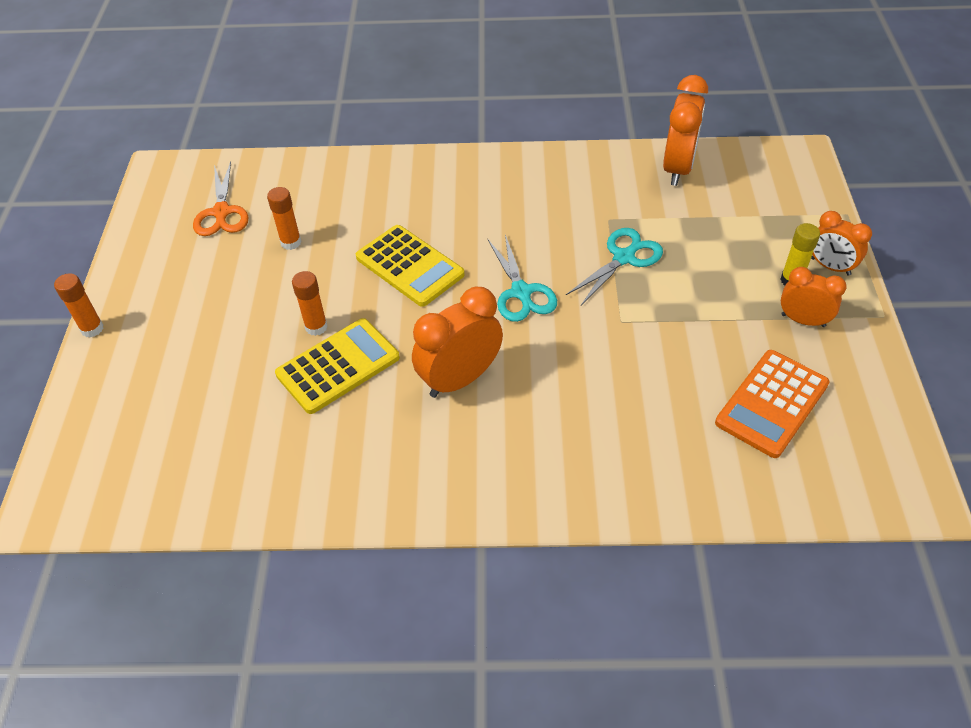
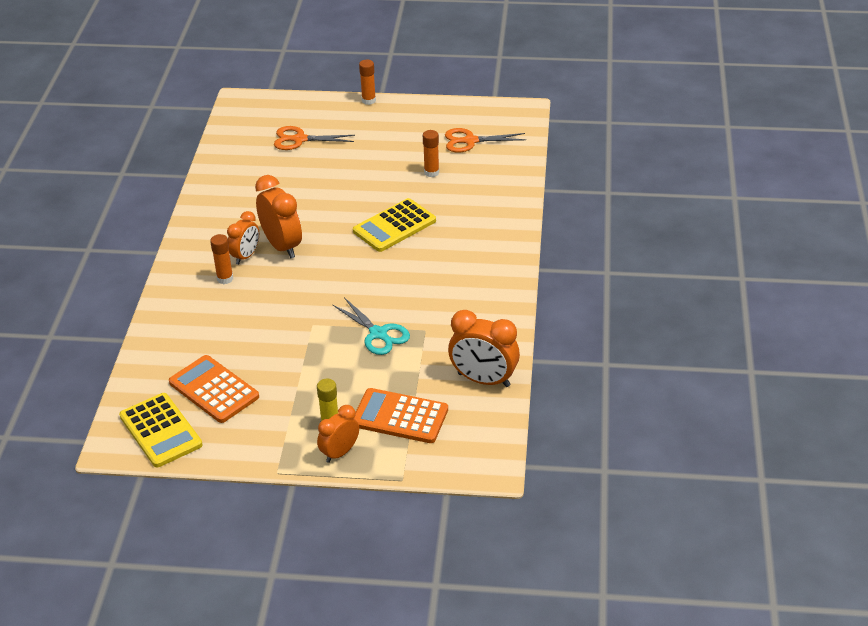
camera: 95 degrees right, 10 degrees down
(185, 400) = (299, 139): none -> orange scissors
(316, 327) = (346, 186): orange glue stick -> orange glue stick (225, 279)
(338, 366) = (309, 196): yellow calculator -> yellow calculator (161, 430)
(521, 293) = (354, 278): turquoise scissors -> none
(756, 225) = (400, 417): none -> orange calculator
(803, 320) = (286, 423): orange clock -> orange clock (246, 256)

